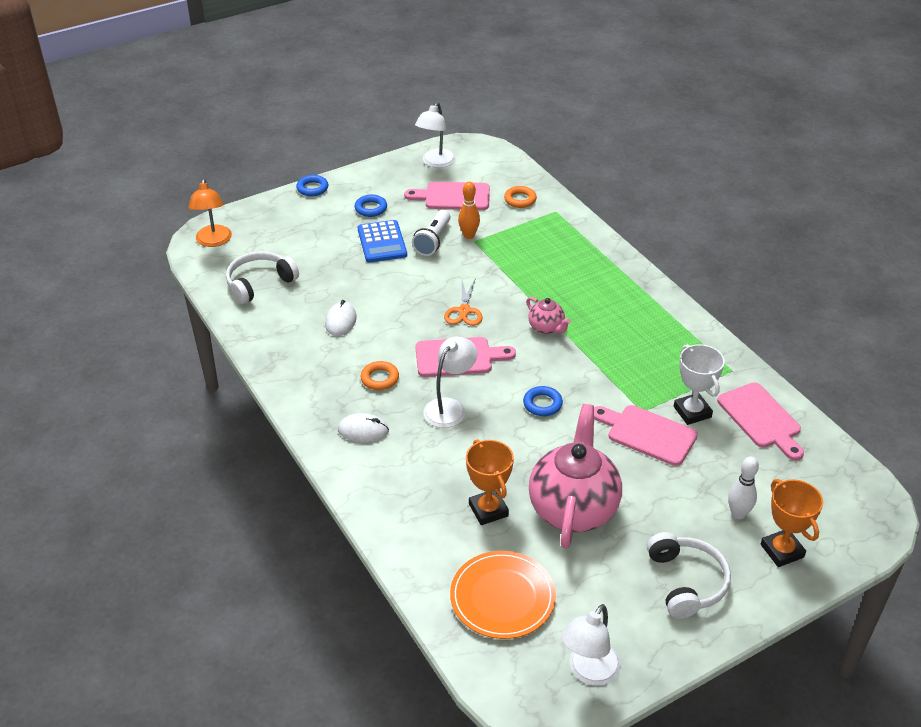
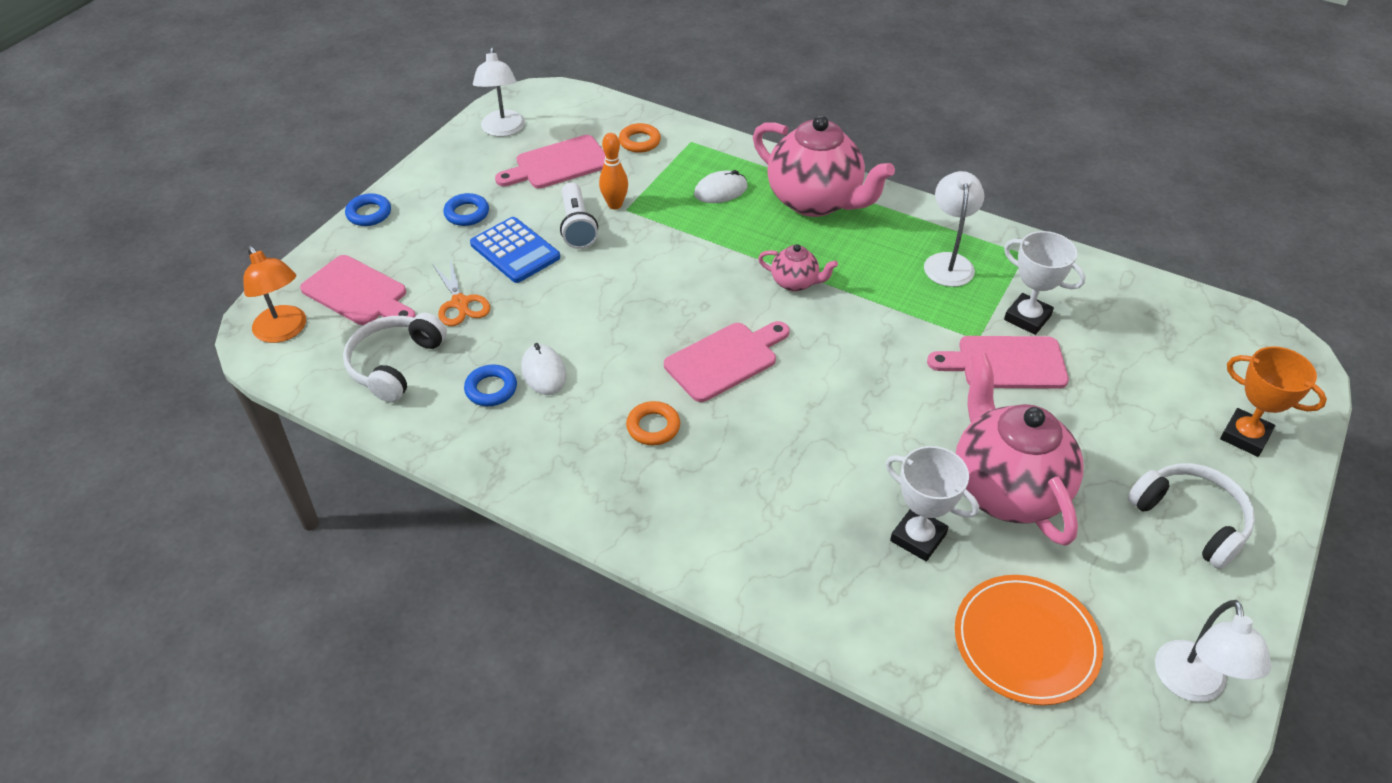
camera: 30 degrees left, 5 degrees up
(363, 430) = (688, 504): white mouse -> white mouse (720, 190)
(450, 407) = (767, 427): white lamp -> white lamp (948, 262)
(464, 311) = (685, 299): orange scissors -> orange scissors (460, 303)
(488, 510) = (918, 537): orange trophy -> white trophy
(542, 404) = (867, 377): blue ring -> blue ring (491, 389)
(608, 280) = (815, 201): none -> pink teapot
(738, 514) = (1170, 414): white bowling pin -> none
(761, 418) = (1098, 296): pink cutting board -> pink cutting board (358, 293)

